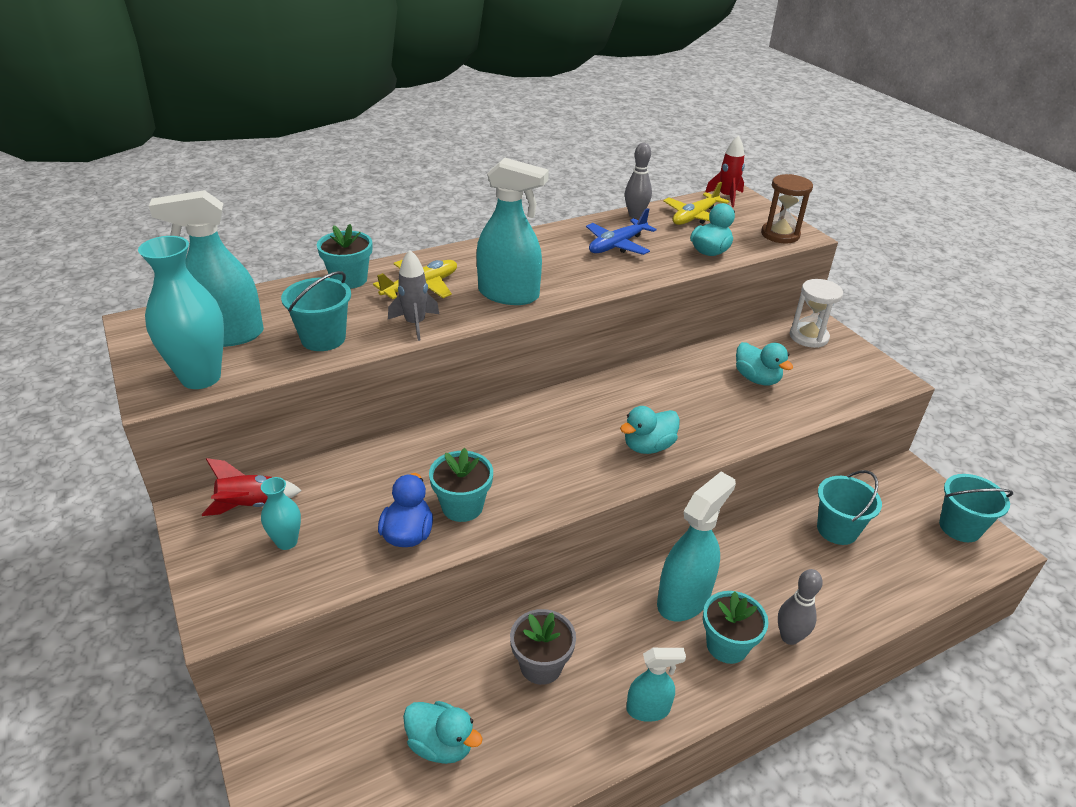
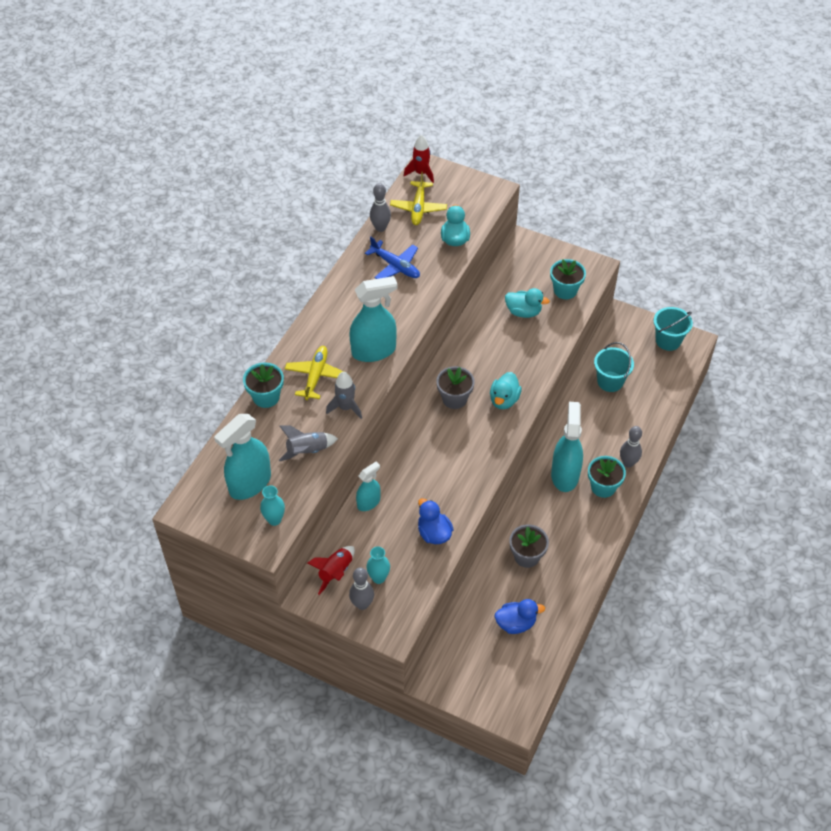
camera: 35 degrees left, 15 degrees up
(201, 377) = (274, 520): turquoise vase -> turquoise vase, size x0.52
(232, 558) = (362, 604): none -> grey bowling pin
(323, 338) = (307, 451): turquoise bucket -> grey rocket
(441, 744) = (516, 623): turquoise duck -> blue duck
(462, 506) = (444, 500): turquoise flower pot -> turquoise flower pot (565, 290)
(587, 415) = (454, 399): none -> grey flower pot
(617, 245) = (395, 266): blue plane -> blue plane turned 60 degrees counterclockwise
(648, 709) = (592, 543): turquoise spray bottle -> turquoise spray bottle (368, 502)
(780, 235) = (482, 197): brown hourglass -> none
(808, 337) = (528, 257): white hourglass -> none

